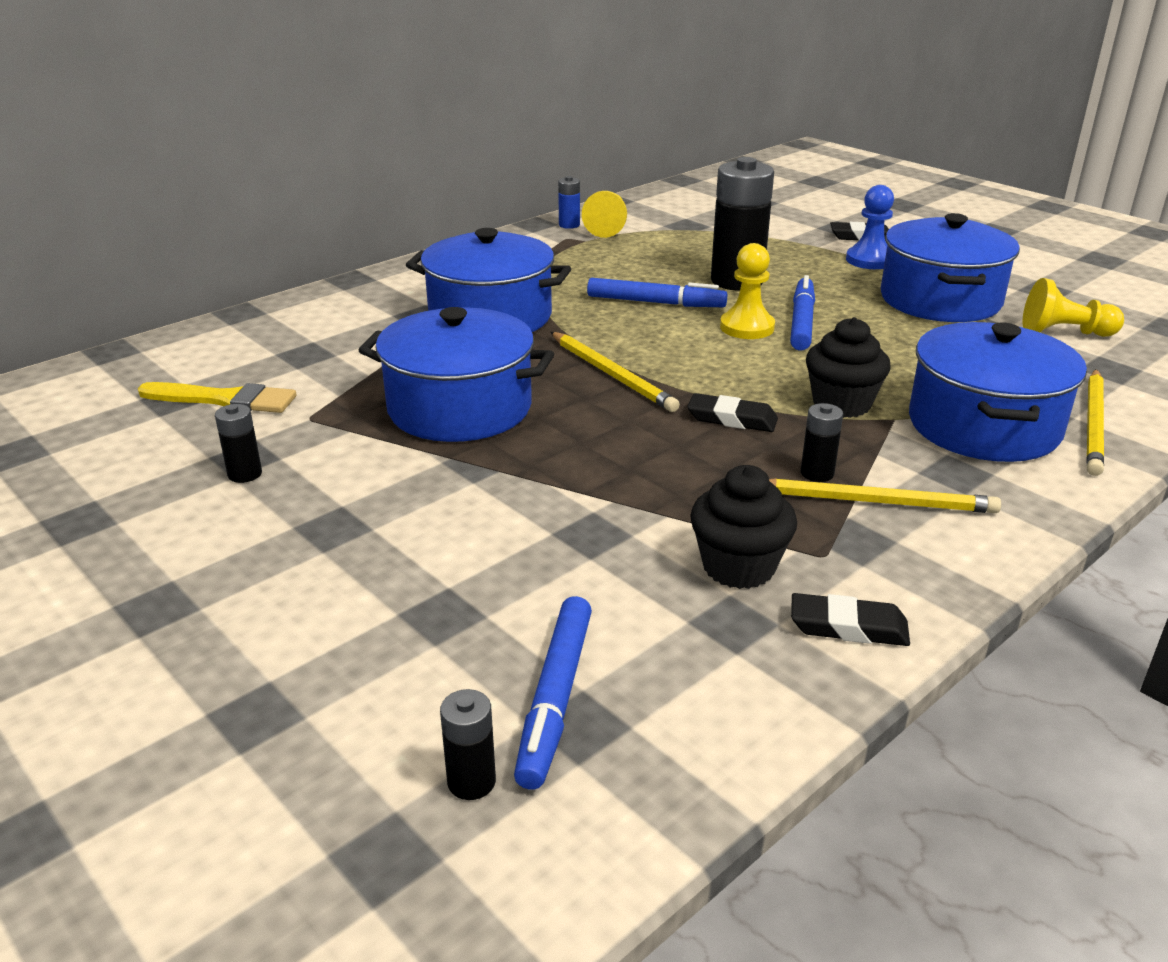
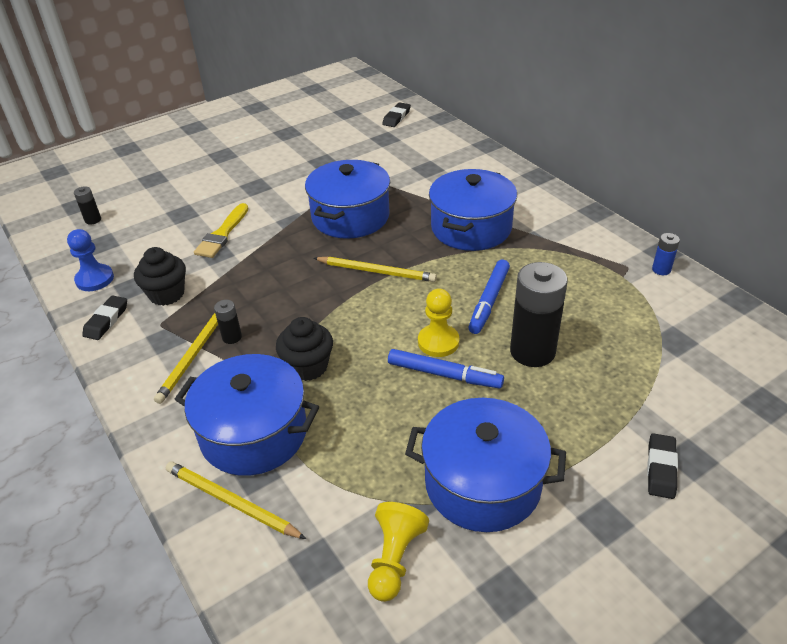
camera: 100 degrees right, 10 degrees up
(224, 400) = (380, 151): yellow brush -> yellow brush (222, 234)
(245, 474) = (307, 163): black battery -> none
(556, 698) = (118, 238): blue marker -> none
(607, 227) = (659, 290): yellow pawn -> none
(612, 374) = (376, 271): yellow pencil -> yellow pencil turned 135 degrees counterclockwise
(732, 419) = (305, 313): black eraser -> black eraser (396, 117)
(869, 260) = (588, 457): blue pawn -> blue pawn (95, 279)

